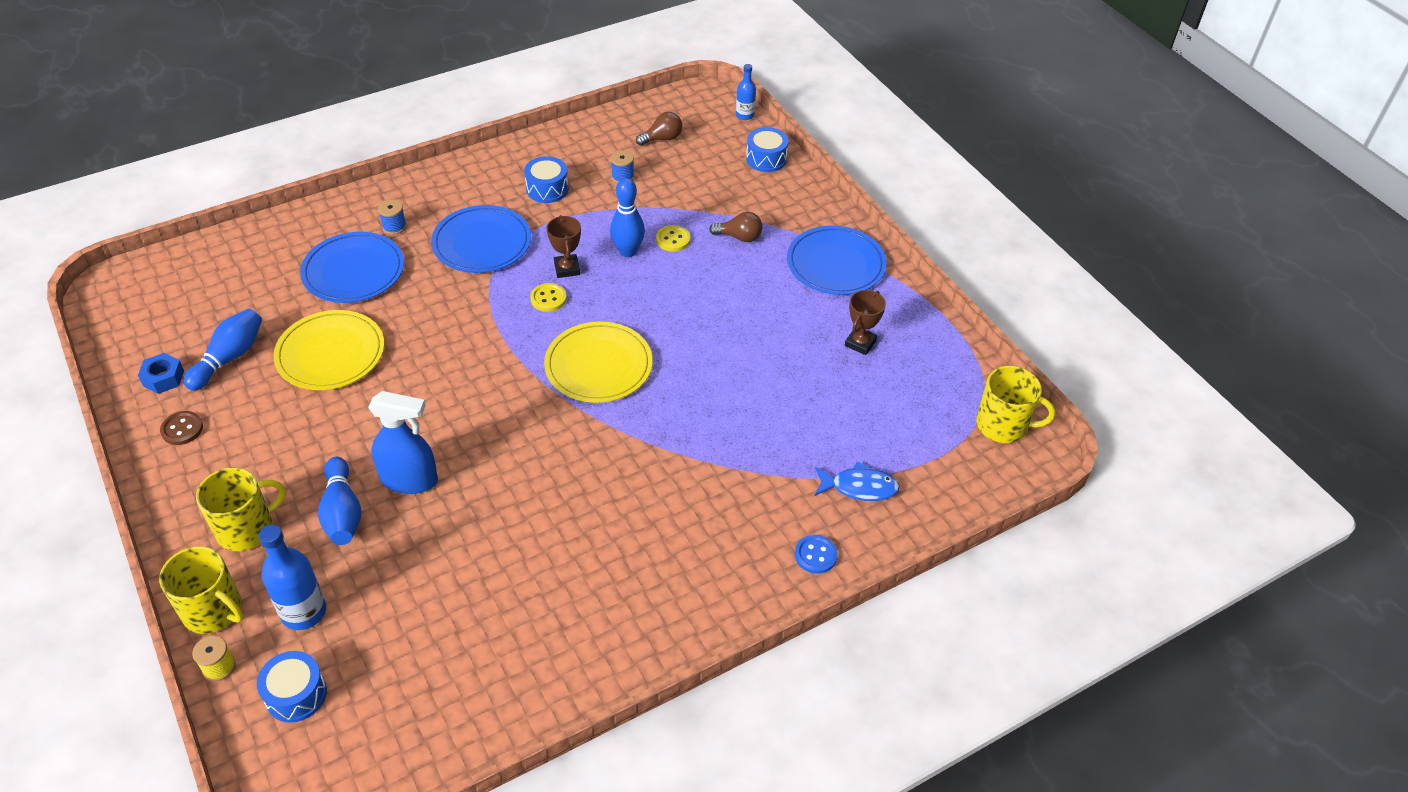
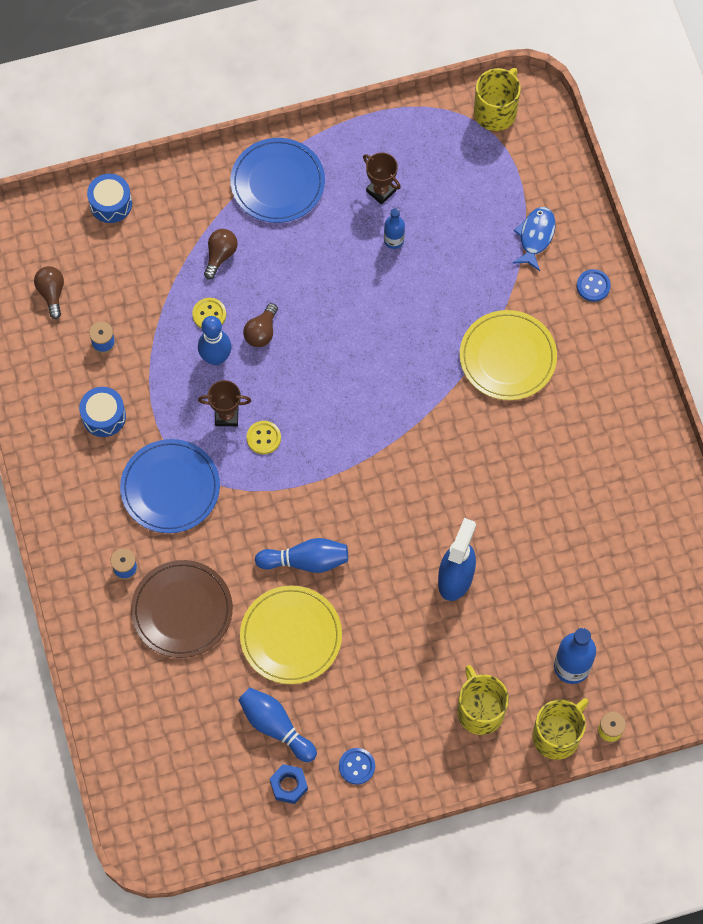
camera: 75 degrees left, 20 degrees up
(182, 429) = (356, 766): brown button -> blue button
(296, 694) = (644, 674): blue drum -> none
(342, 512) = (478, 633): blue bowling pin -> blue bowling pin (305, 561)
(353, 271) = (182, 610): blue plate -> brown plate
(598, 365) = (359, 408): yellow plate -> yellow plate (507, 357)
(665, 279) = (261, 332): none -> brown light bulb
(745, 115) = (34, 206): blue bottle -> blue bottle (394, 240)

